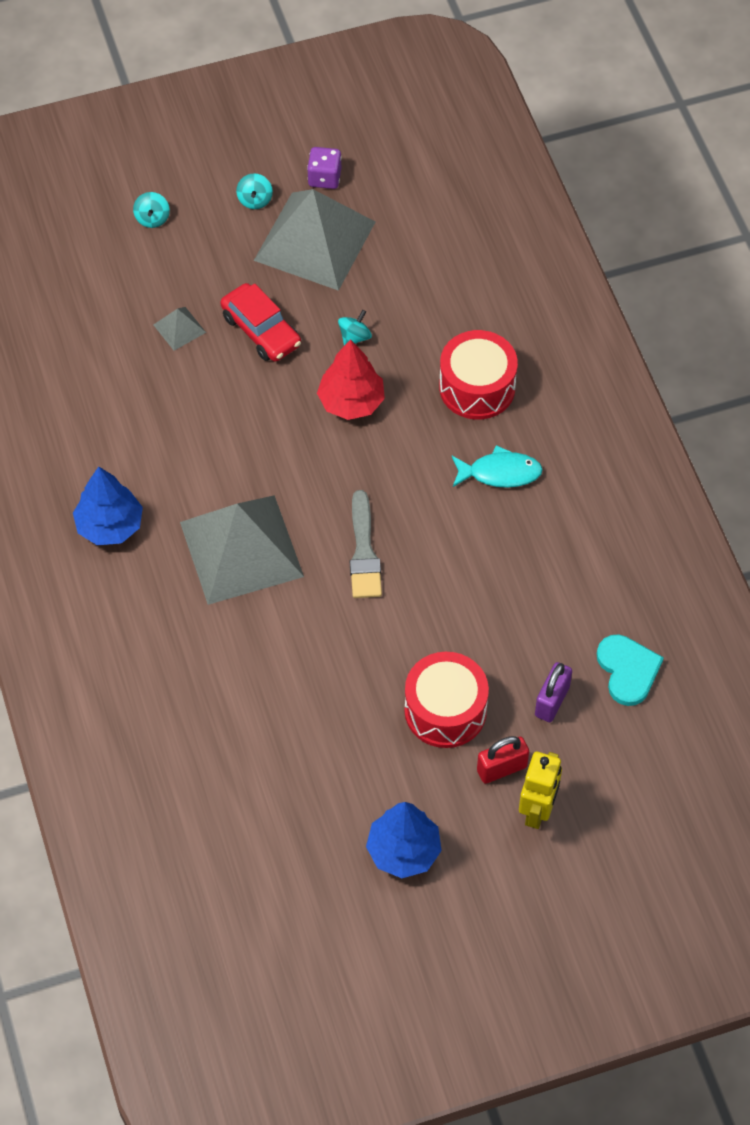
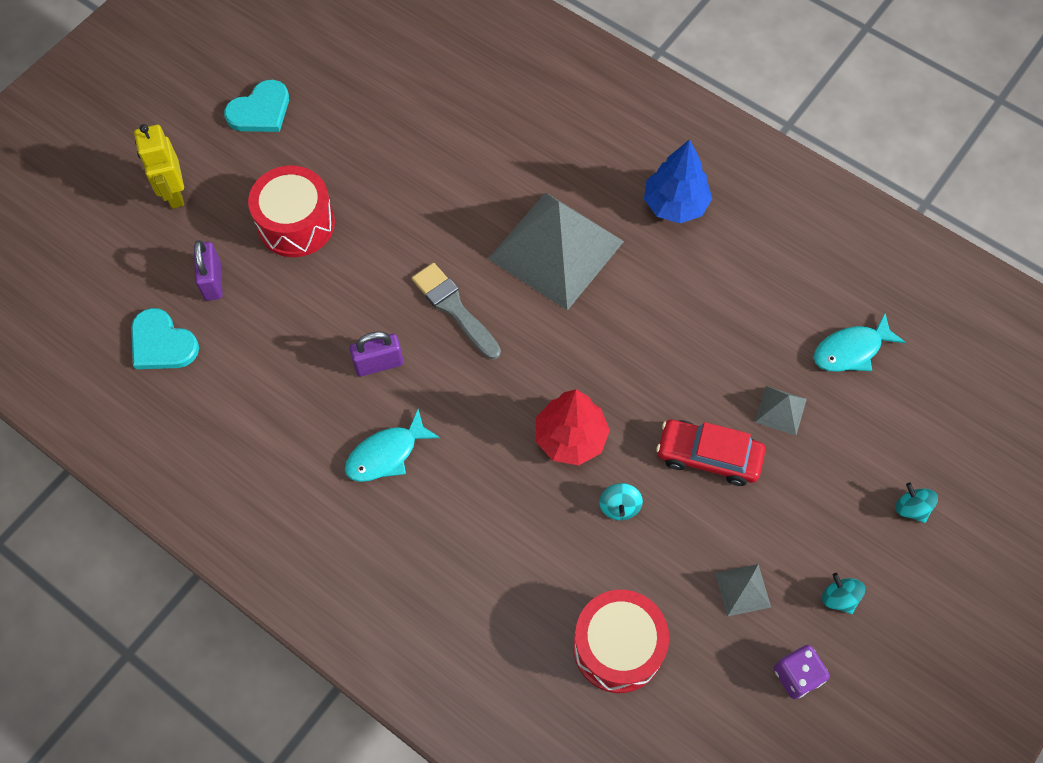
camera: 145 degrees right, 5 degrees up
(86, 335) = (851, 350): none -> turquoise fish
(314, 241) = (743, 589): grey pyramid -> grey pyramid, size x0.41
(403, 851) = (260, 110): blue tree -> turquoise heart
(458, 544) = (379, 364): none -> purple padlock
(477, 387) = (467, 529): red drum -> red drum (618, 647)
(501, 768) = (222, 207): red padlock -> none

